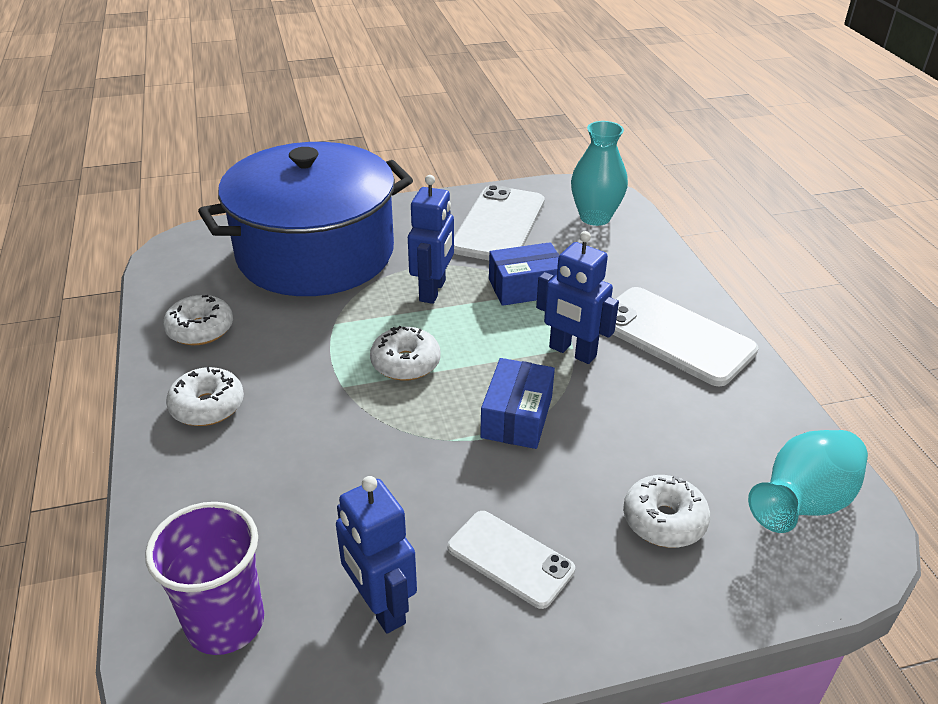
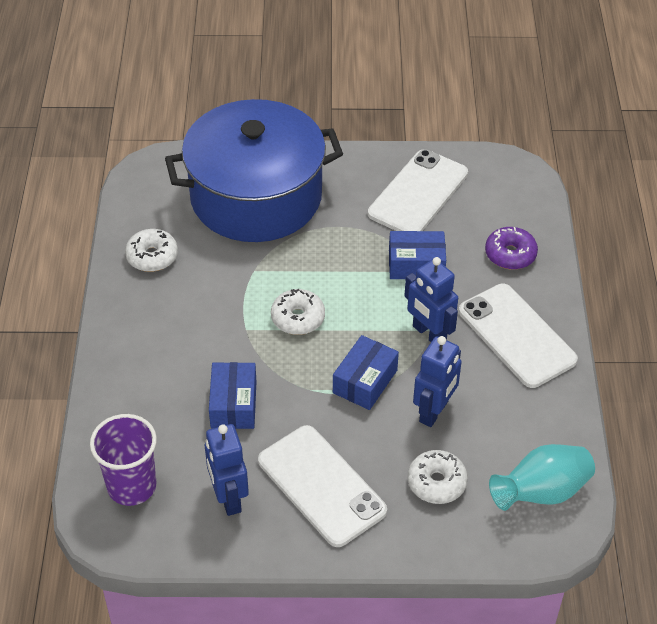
camera: 15 degrees right, 10 degrees up
(207, 406) = (146, 326): white donut -> none
(352, 478) = (233, 404): none -> blue box
(433, 291) = (340, 254): blue robot -> blue robot (434, 411)
(510, 558) = (321, 485): white phone -> white phone, size x1.63
(595, 217) = (506, 200): turquoise vase -> none
(625, 262) = (510, 254): none -> purple donut

